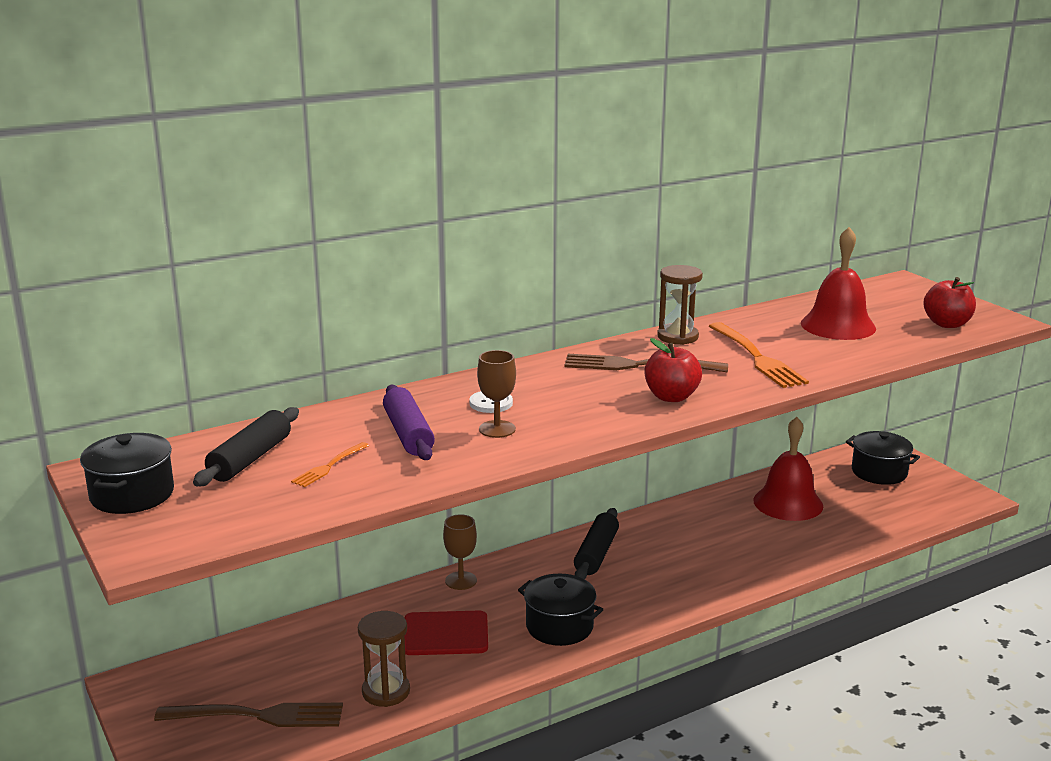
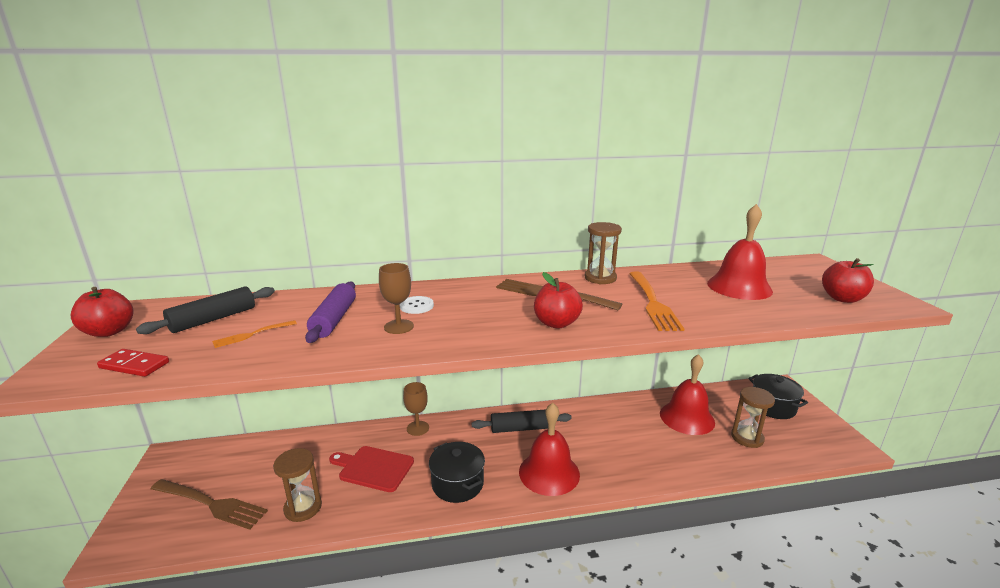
camera: 20 degrees right, 0 degrees up
(132, 494) = (109, 331): black pot -> red apple
(234, 520) = (134, 365): none -> red domino
(596, 554) = (521, 428): black rolling pin -> black rolling pin turned 45 degrees clockwise
(660, 592) = (549, 472): none -> red bell
(863, 511) = (747, 438): none -> brown hourglass

